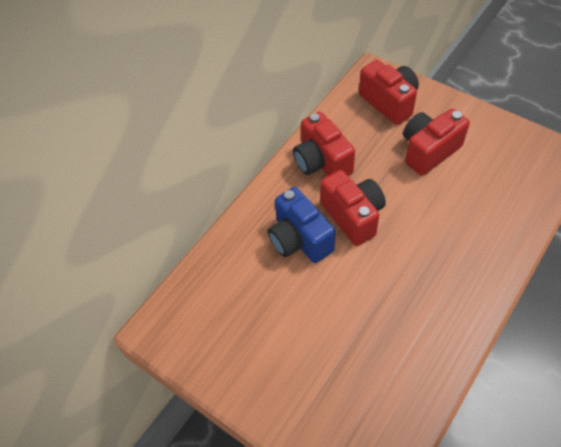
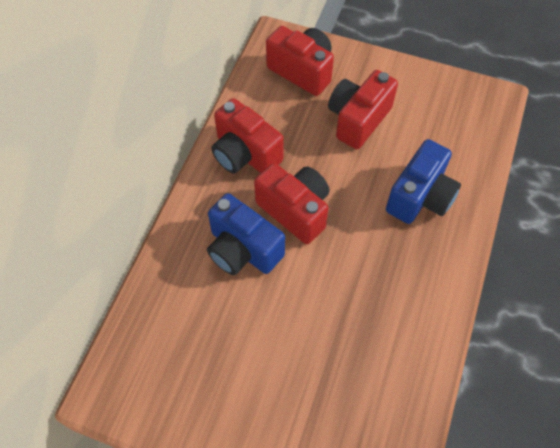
camera: 20 degrees left, 5 degrees up
(469, 226) = (420, 197): none -> blue camera

